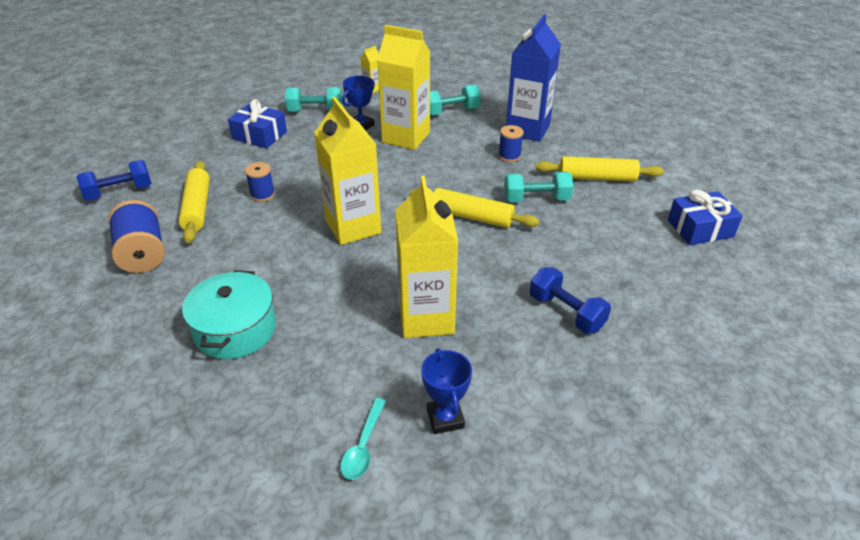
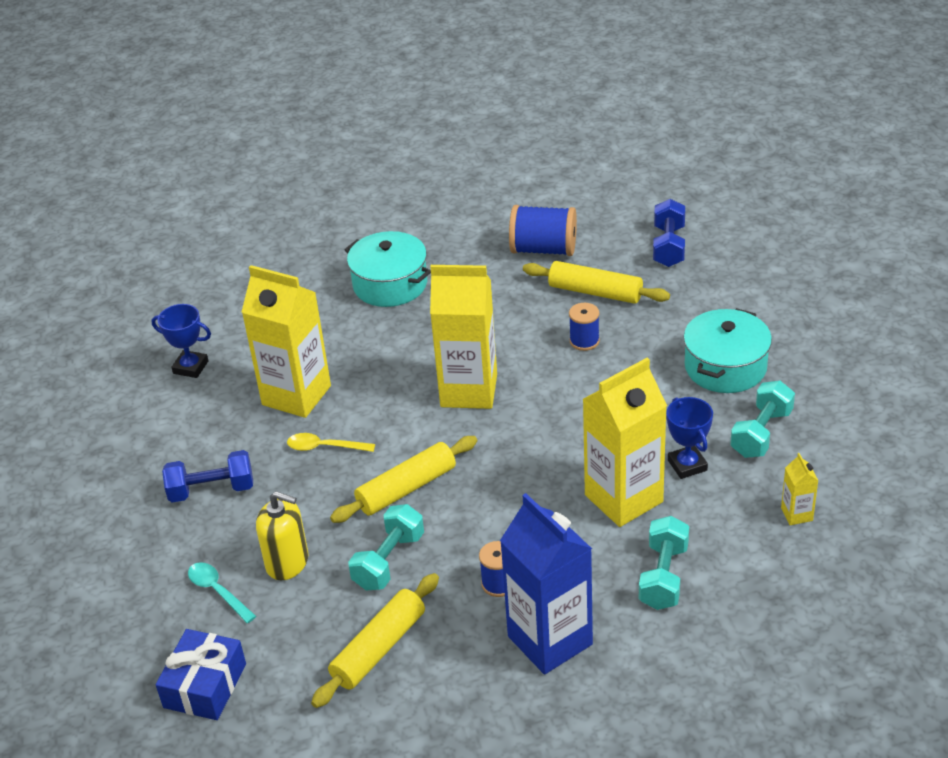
camera: 125 degrees right, 0 degrees up
(259, 135) = (725, 367): blue gift -> turquoise pot
(363, 446) = (212, 320): turquoise spoon -> turquoise spoon (218, 591)
(469, 272) = (325, 447): none -> yellow spoon
(583, 240) = (287, 562): none -> yellow soap dispenser

